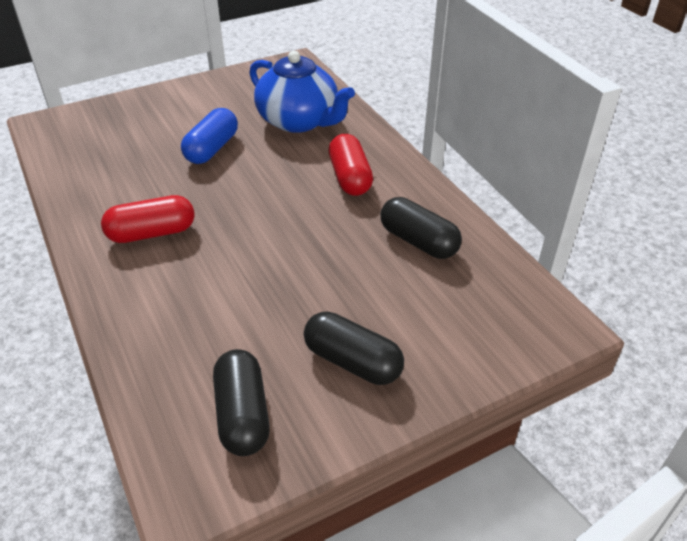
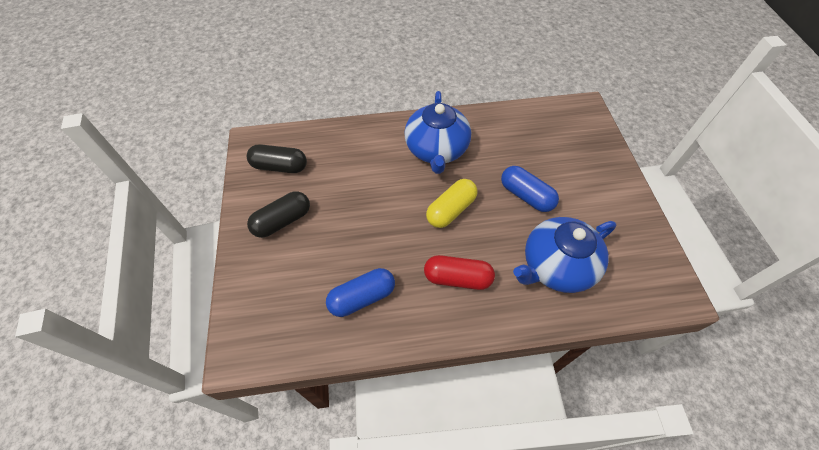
camera: 110 degrees right, 15 degrees up
(152, 233) = (436, 150): red capsule -> blue teapot
(257, 200) = (451, 210): none -> yellow capsule
(418, 241) = (362, 297): black capsule -> blue capsule

